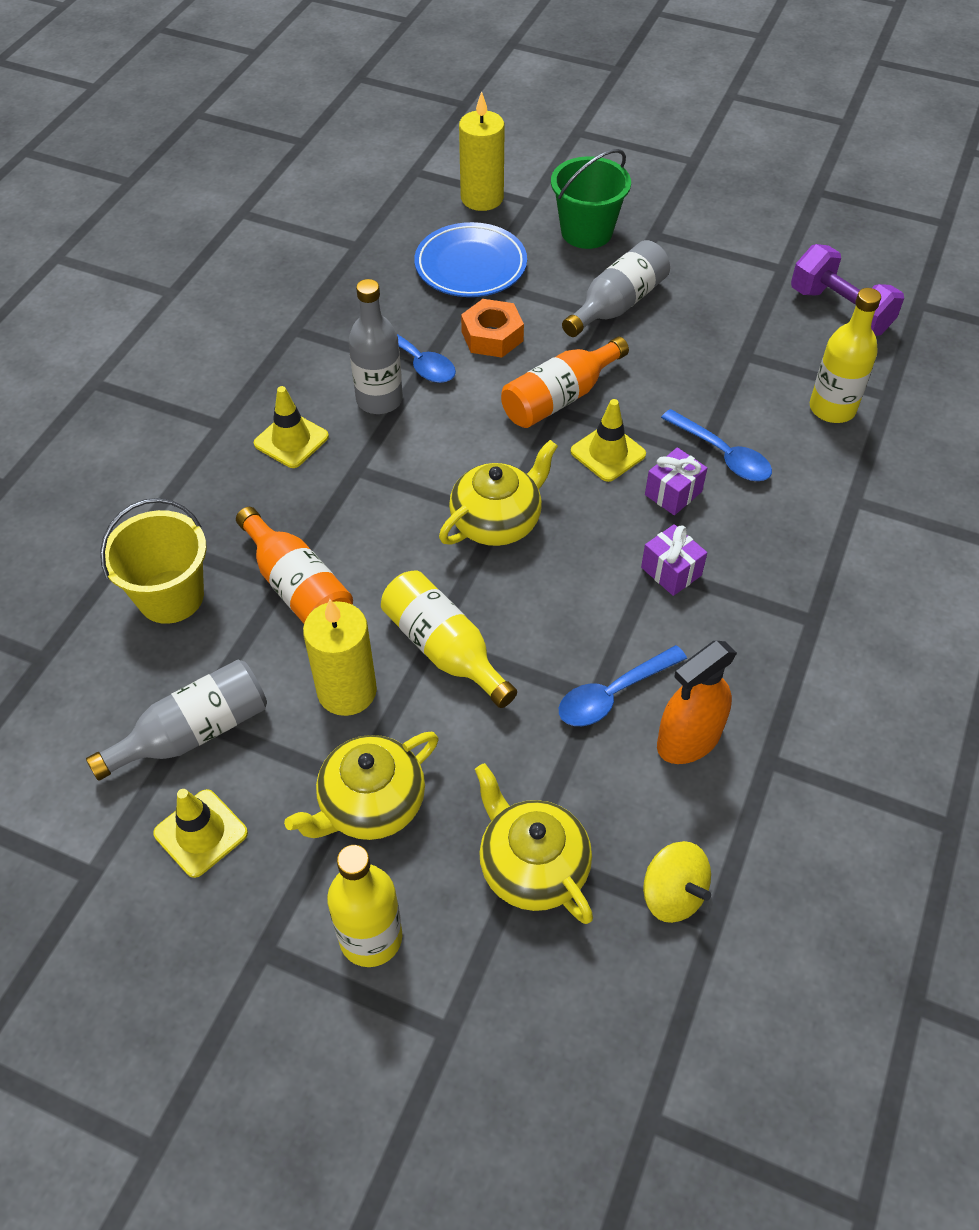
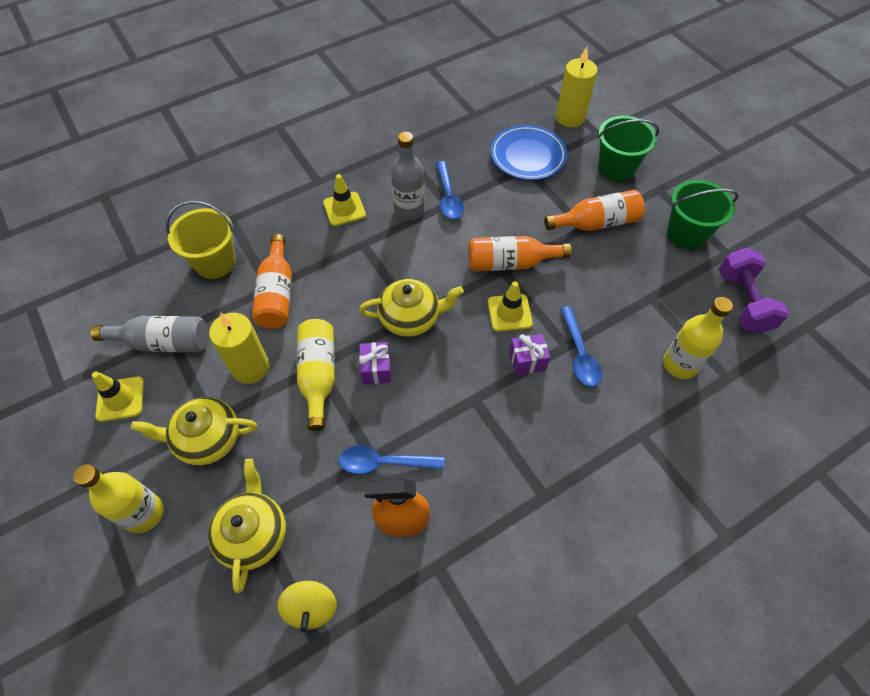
camera: 35 degrees right, 5 degrees up
(492, 336) = (503, 205): orange nut -> none
(617, 305) = (596, 223): grey bottle -> orange bottle
(671, 571) = (483, 409): purple gift -> purple gift (376, 369)
(724, 268) = (686, 234): none -> green bucket

